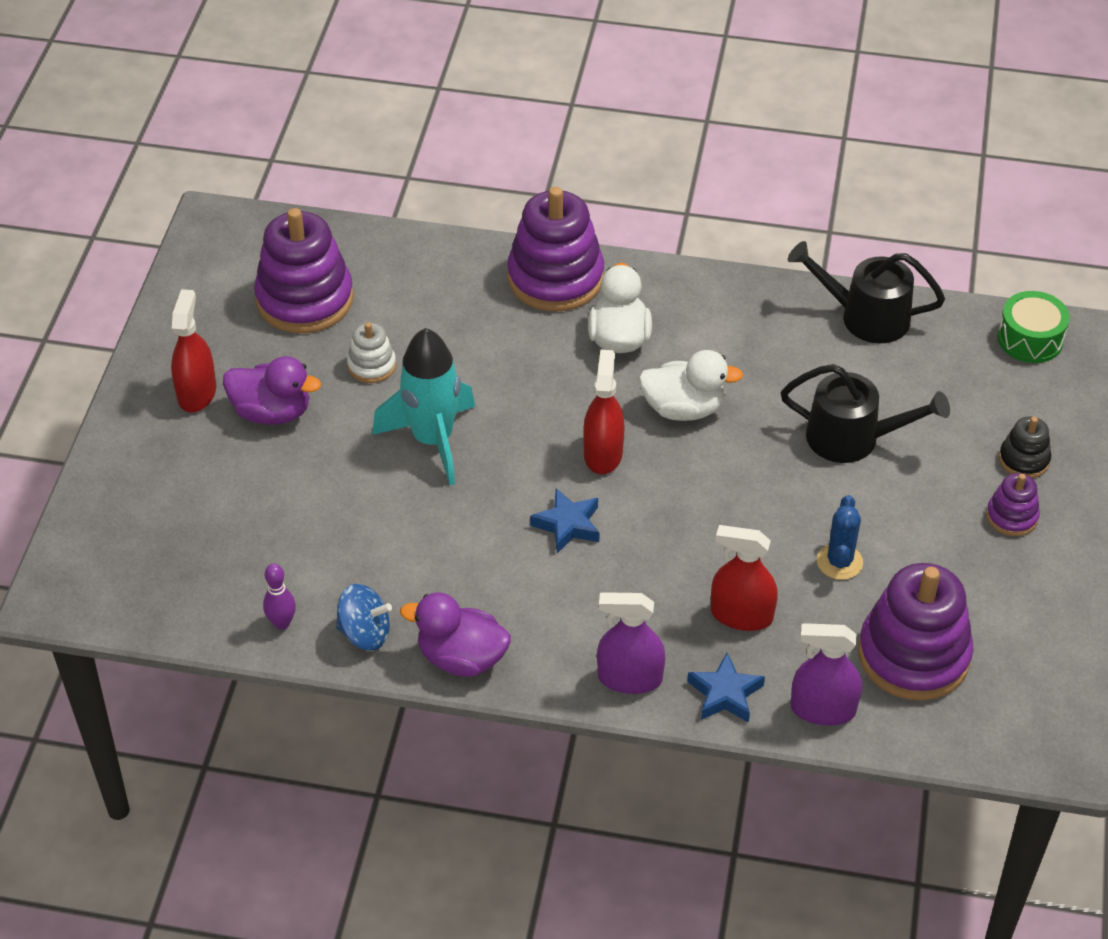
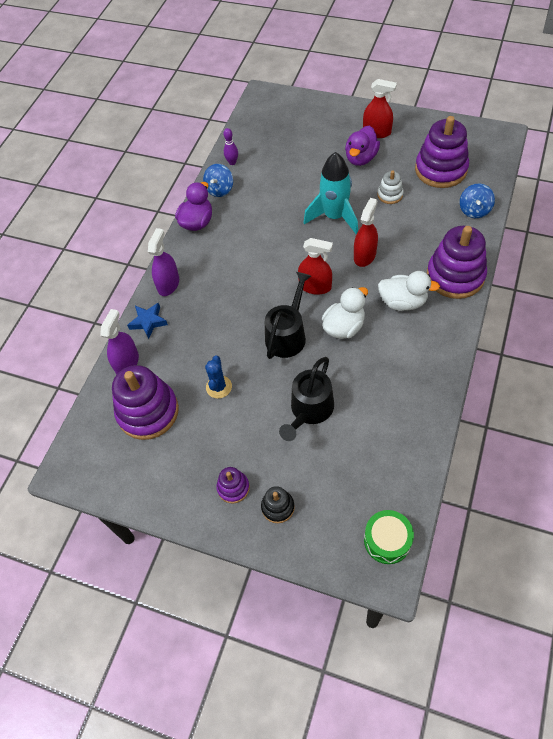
camera: 105 degrees right, 10 degrees up
(405, 256) = (474, 210): none -> blue spinning top
(568, 525) = (268, 267): blue star -> none
(683, 408) = (344, 327): white duck -> white duck turned 150 degrees counterclockwise
(741, 615) = (194, 335): red spray bottle -> red spray bottle (364, 255)
(839, 562) = (219, 387): blue cactus -> blue cactus turned 75 degrees clockwise
(865, 316) = (415, 437): black watering can -> black watering can (288, 334)

